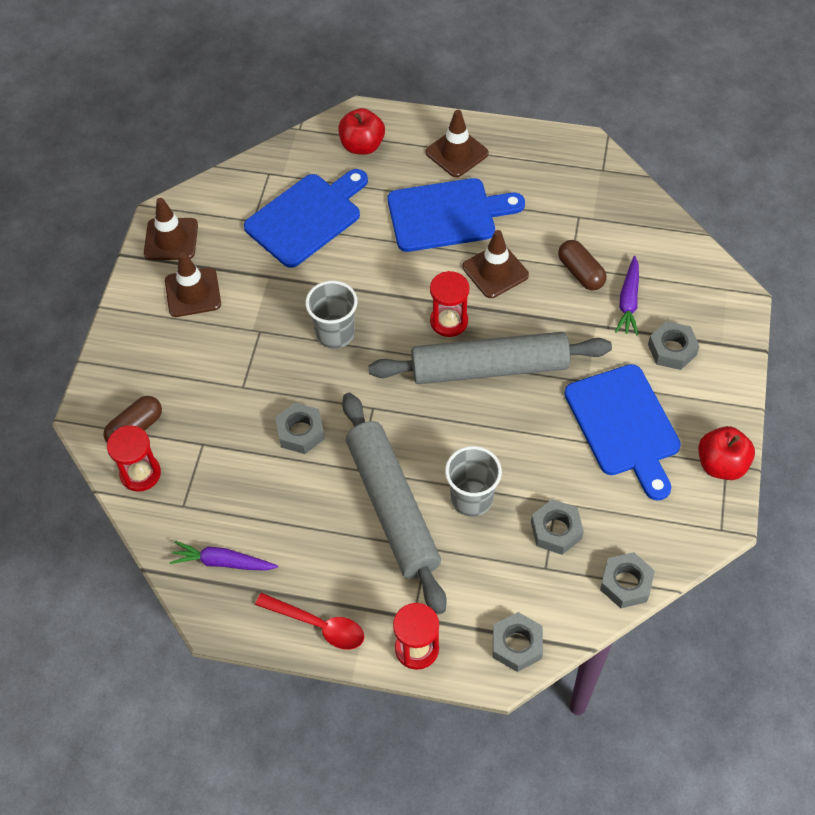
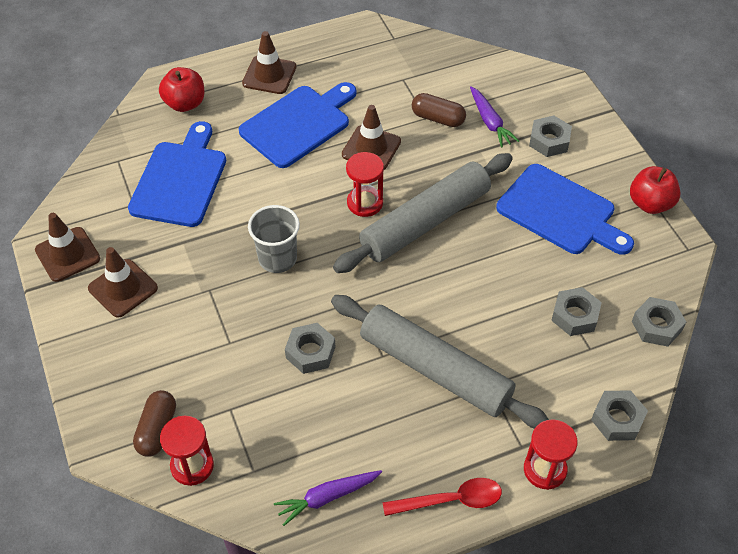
camera: 35 degrees left, 5 degrees down
(471, 498) = (492, 327): grey cup -> none

